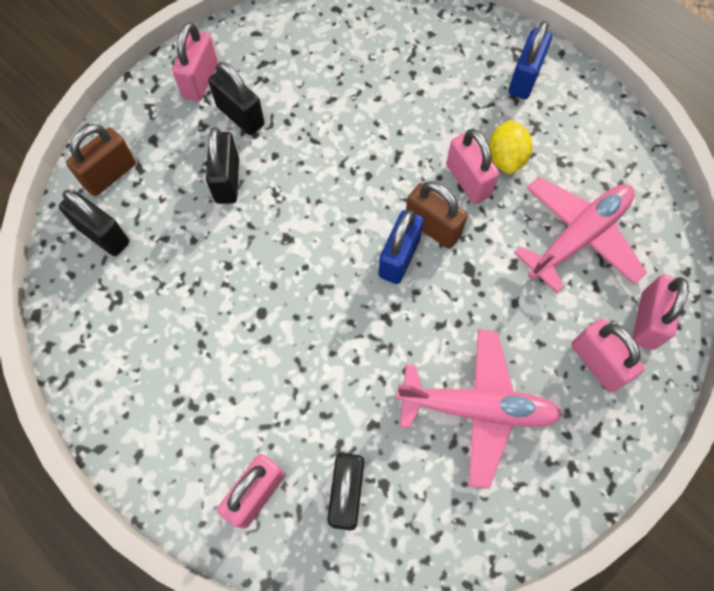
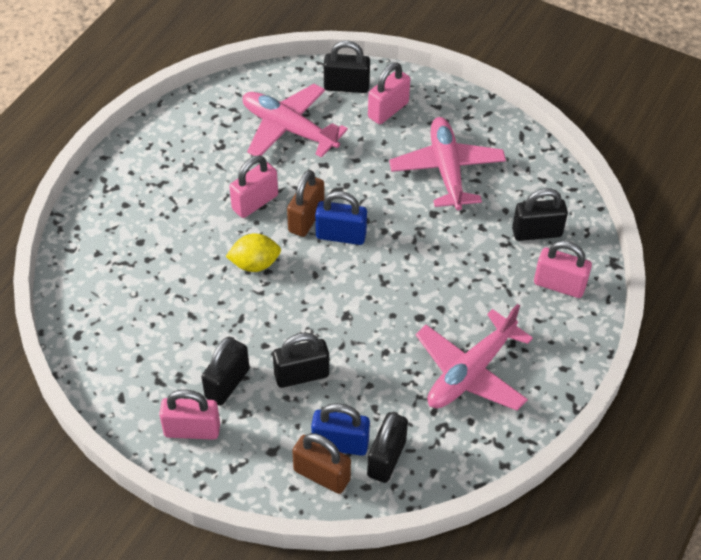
camera: 105 degrees left, 15 degrees down
(171, 346) = (470, 372): none -> pink plane
(505, 158) = (226, 181): yellow lemon -> yellow lemon (255, 264)
(524, 79) = (139, 178): blue padlock -> blue padlock (340, 444)
(647, 321) = (346, 86): pink padlock -> black padlock

